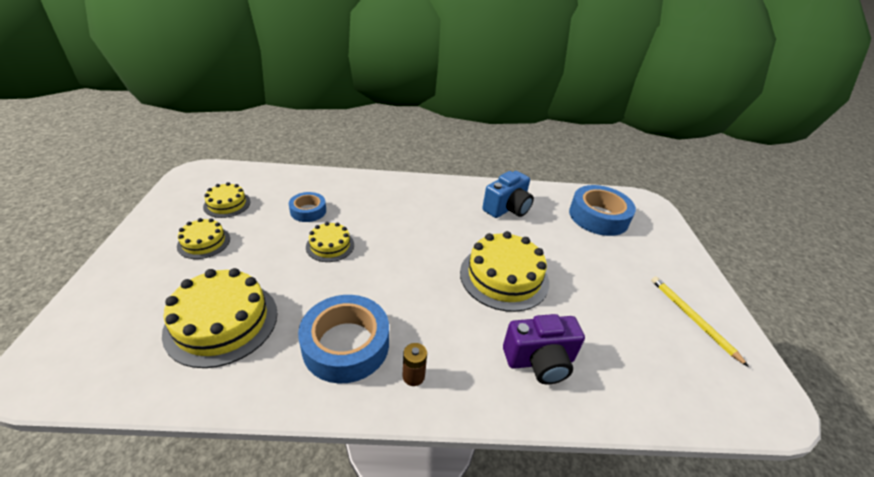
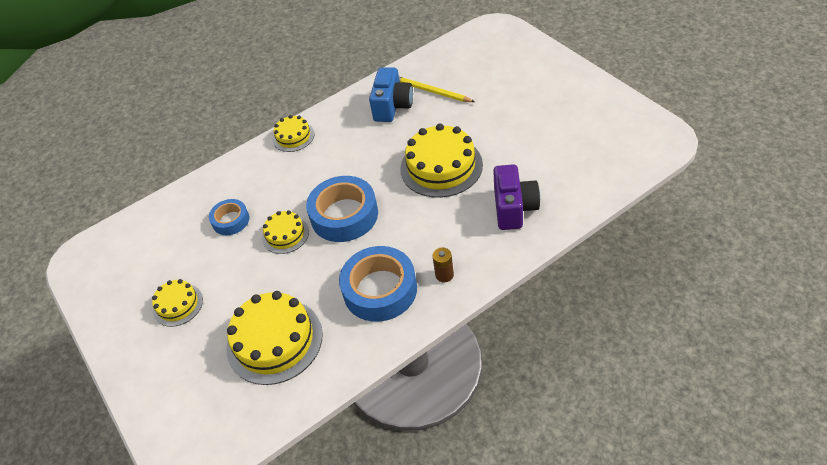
camera: 25 degrees left, 10 degrees up
(227, 204) = (151, 264): yellow cake -> yellow cake (293, 136)
(539, 361) = (514, 208): purple camera -> purple camera turned 45 degrees counterclockwise
(598, 217) = (468, 66): blue tape -> blue tape (344, 215)
(692, 318) = (587, 110): yellow pencil -> yellow pencil (431, 91)

